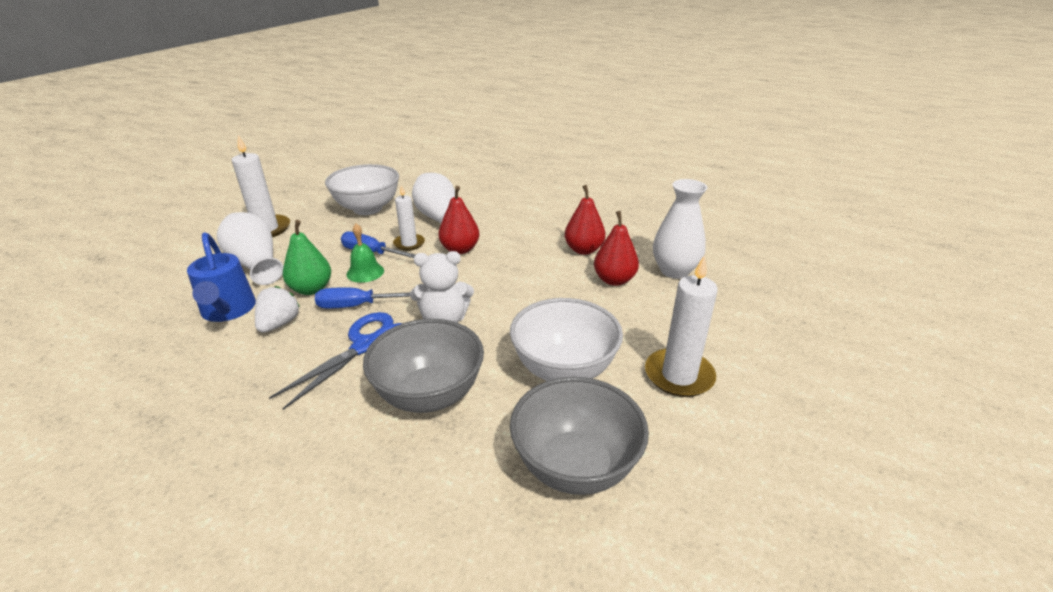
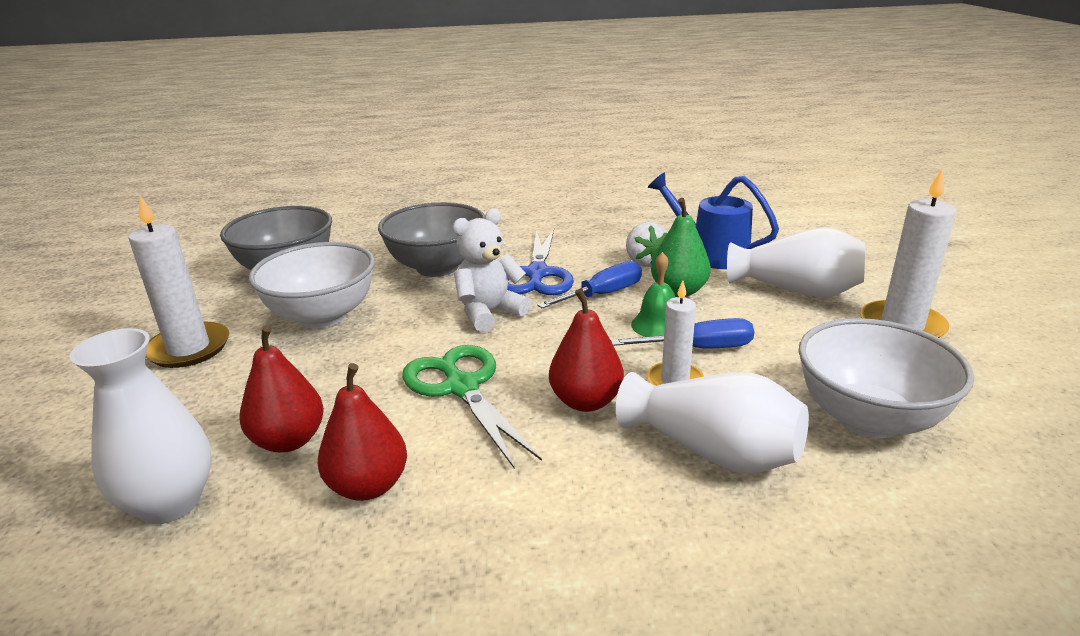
camera: 150 degrees right, 5 degrees down
(510, 276) = (462, 387): none -> green scissors

